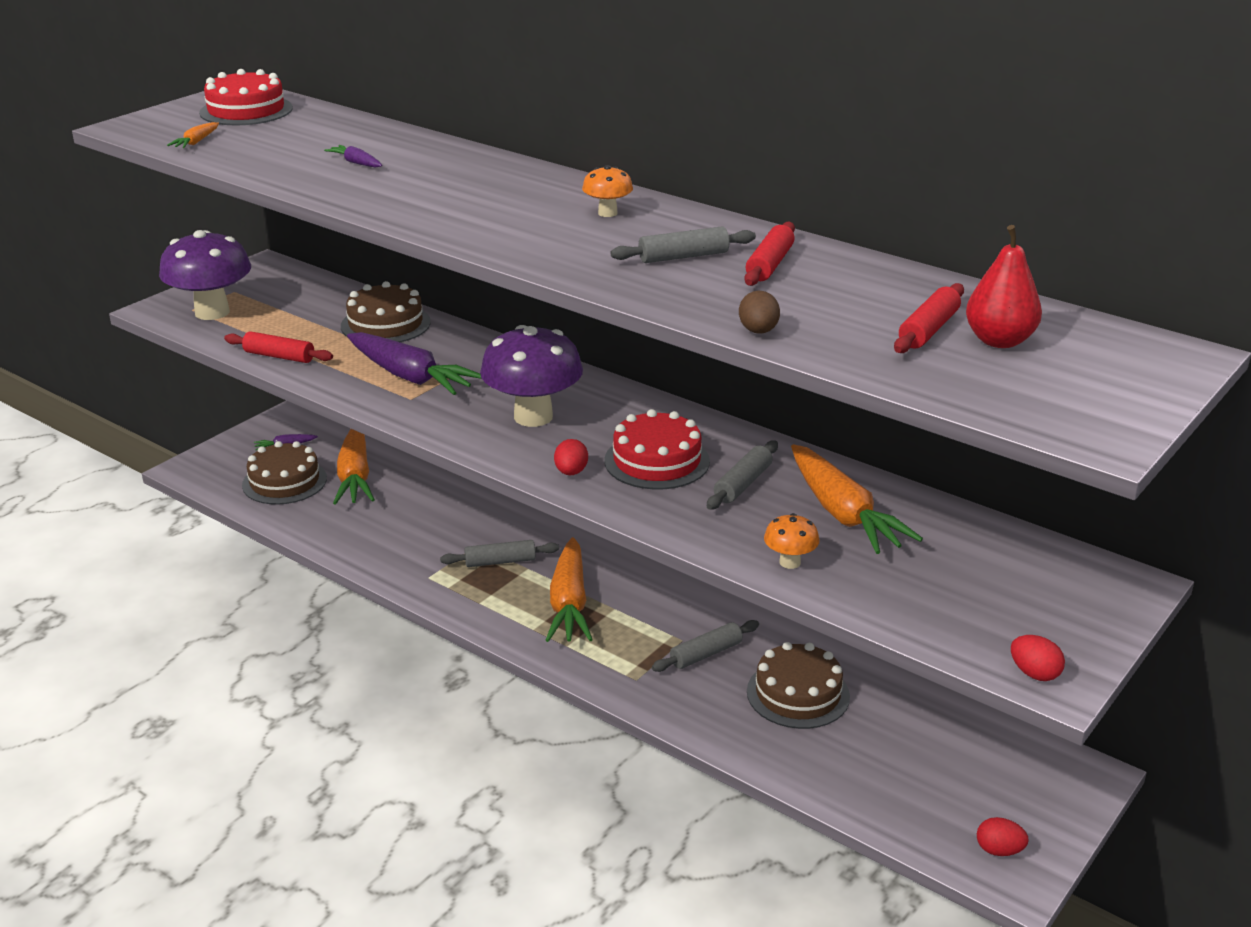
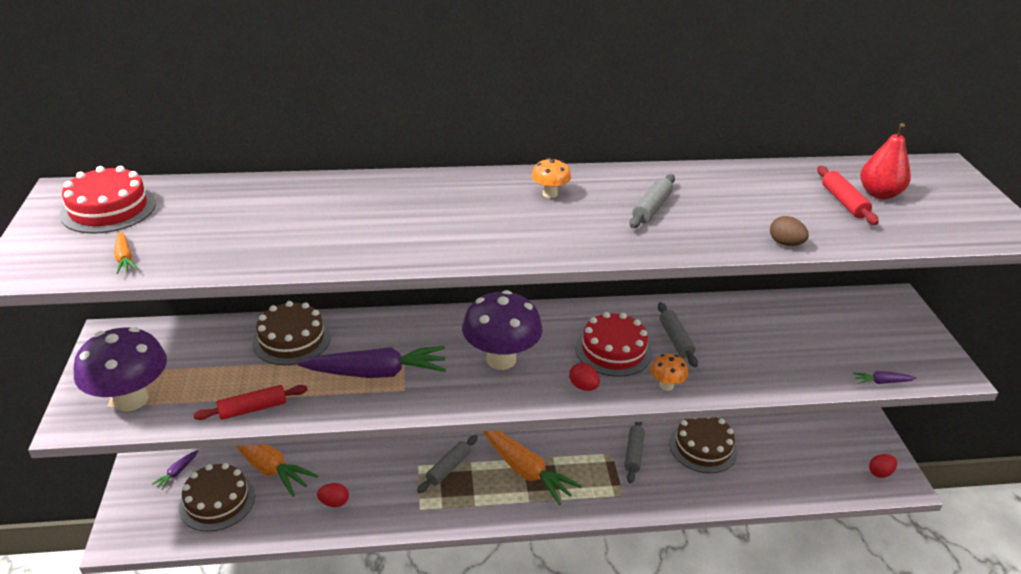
camera: 45 degrees left, 5 degrees up
(356, 163) = (304, 223): purple carrot -> purple carrot (882, 382)
(770, 264) = (701, 193): red rolling pin -> none
(790, 562) = (769, 376): orange mushroom -> orange mushroom (666, 385)
(843, 513) = (744, 330): orange carrot -> none
(1034, 673) = (942, 373): red egg -> red egg (334, 502)

